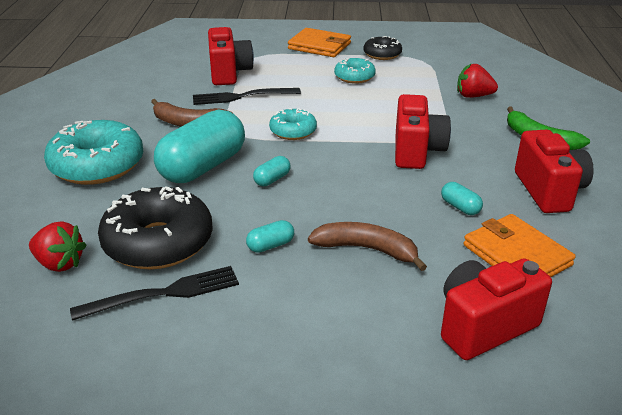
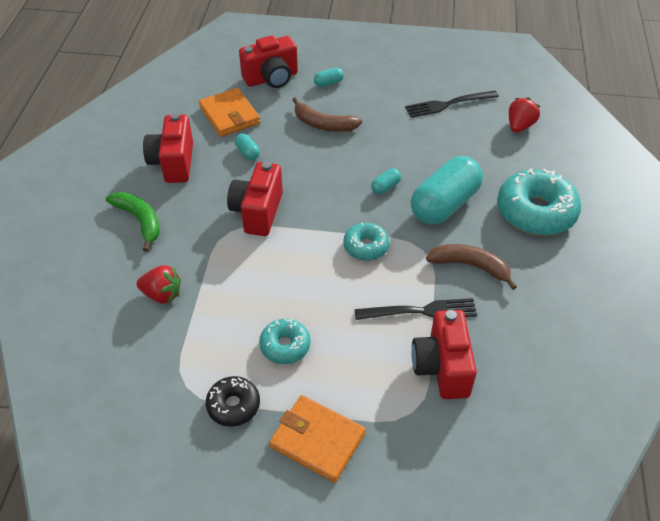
camera: 175 degrees left, 15 degrees up
(59, 263) = (519, 126): red strawberry -> red strawberry turned 90 degrees clockwise
(158, 242) = (461, 137): black donut -> none
(270, 245) = (386, 130): turquoise capsule -> turquoise capsule (328, 83)

